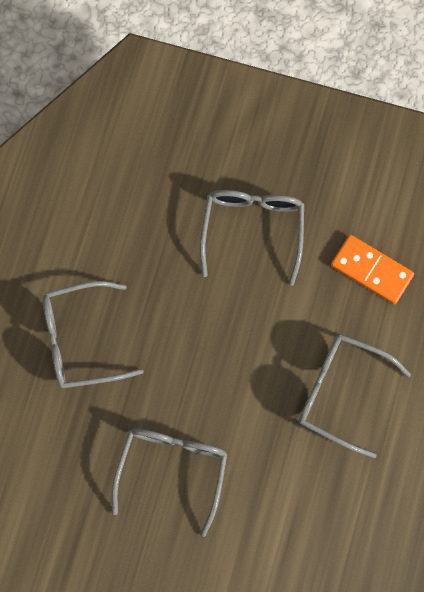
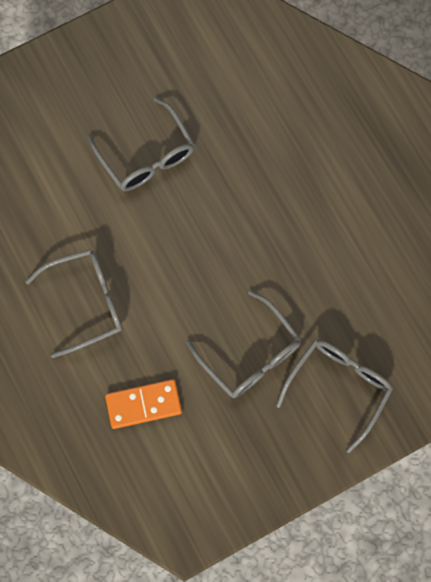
camera: 135 degrees right, 0 degrees up
(80, 340) = (285, 177): grey glasses -> grey glasses (339, 387)

